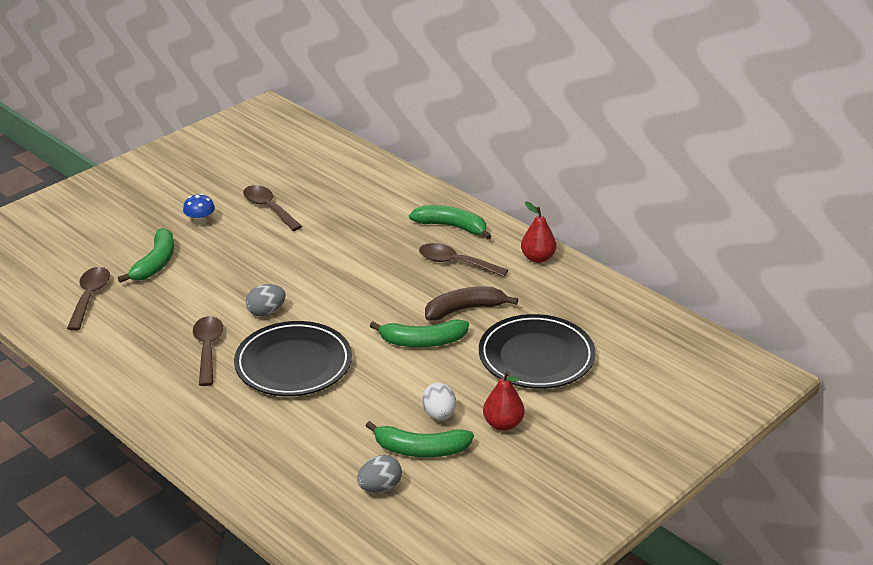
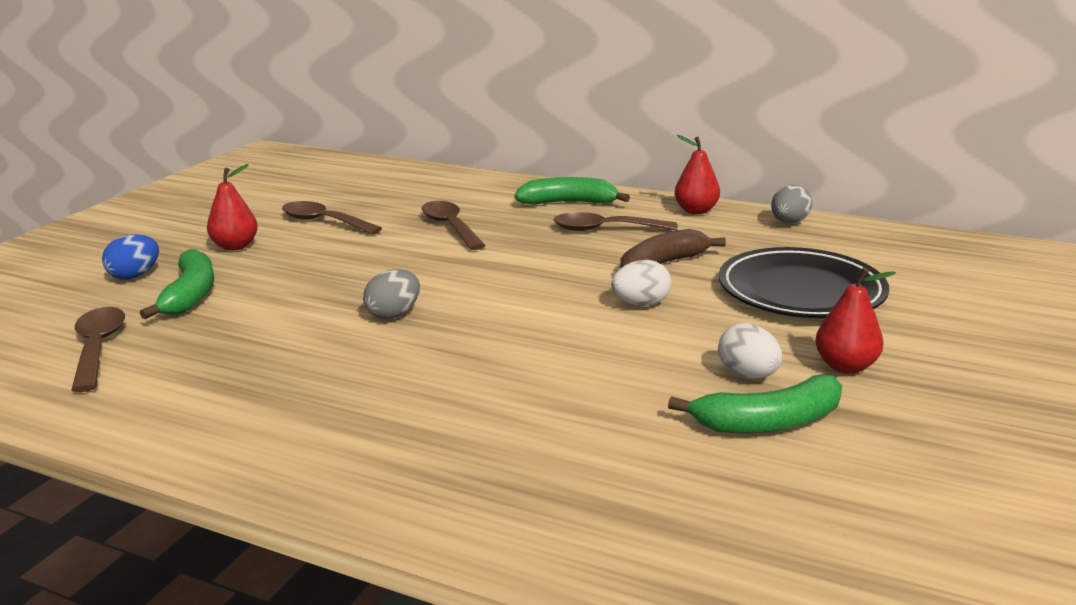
camera: 20 degrees left, 10 degrees down
(129, 237) = (135, 275): none -> blue egg
(200, 221) = (235, 246): blue mushroom -> red pear
(208, 349) = (332, 371): brown spoon -> brown spoon (450, 227)
(293, 364) = (480, 362): black plate -> none
(380, 487) = (761, 488): grey egg -> grey egg (789, 222)
(422, 341) = (641, 304): green banana -> white egg

